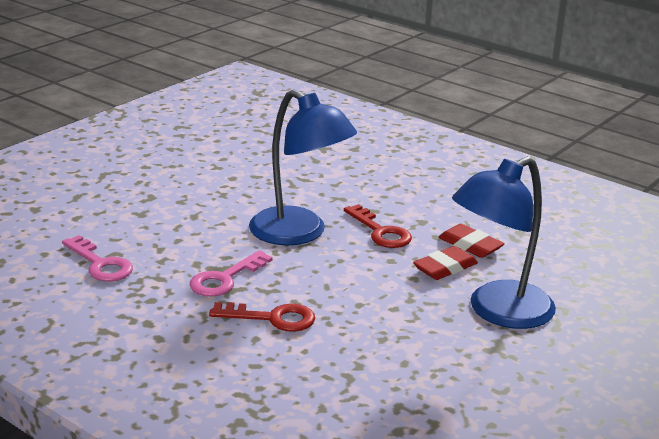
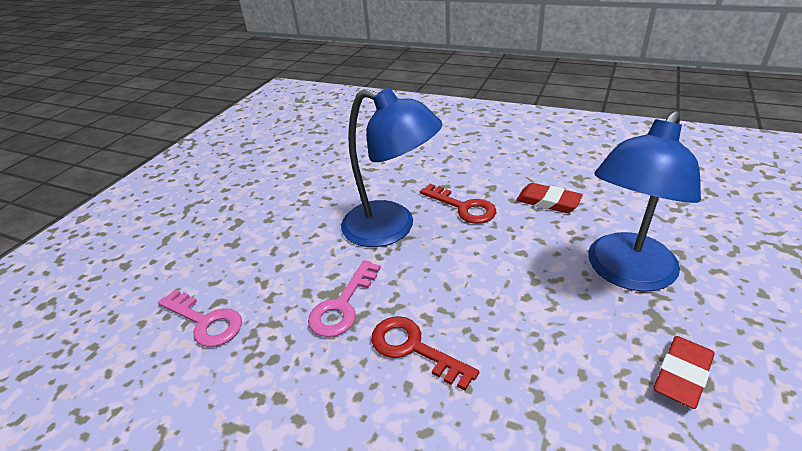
camera: 10 degrees left, 10 degrees up
(272, 318) = (413, 348): red key -> red key turned 135 degrees counterclockwise
(445, 267) = (542, 232): red eraser -> red eraser (681, 375)

